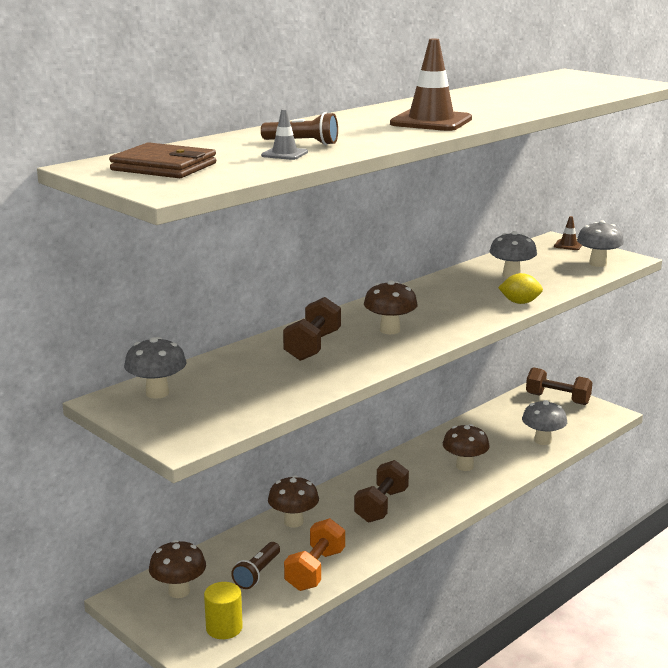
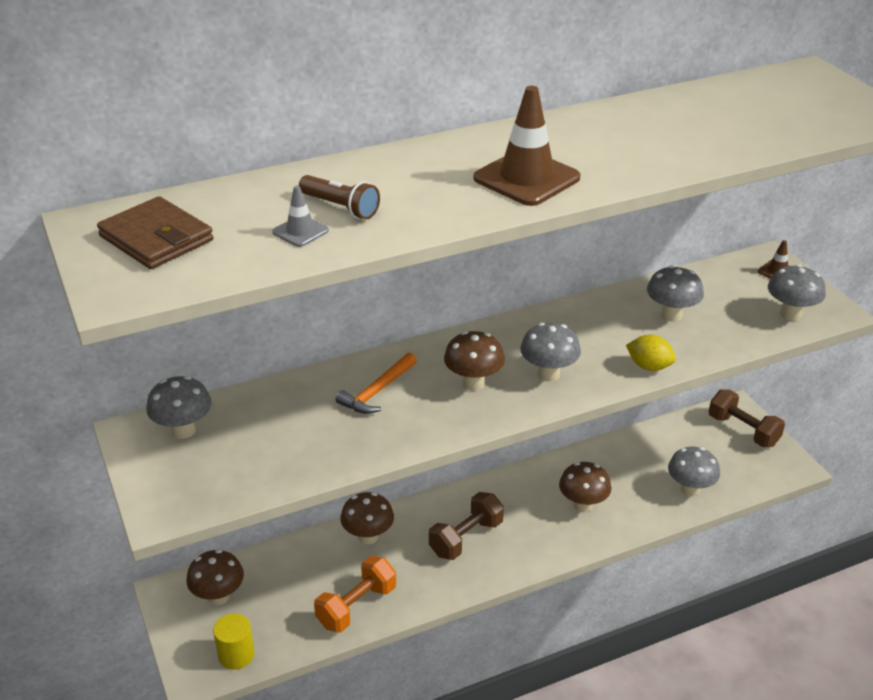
camera: 20 degrees right, 15 degrees up
(257, 574) = (300, 595): brown flashlight -> none
(313, 346) = (377, 391): brown dumbbell -> orange hammer
(446, 317) = (548, 374): none -> grey mushroom

